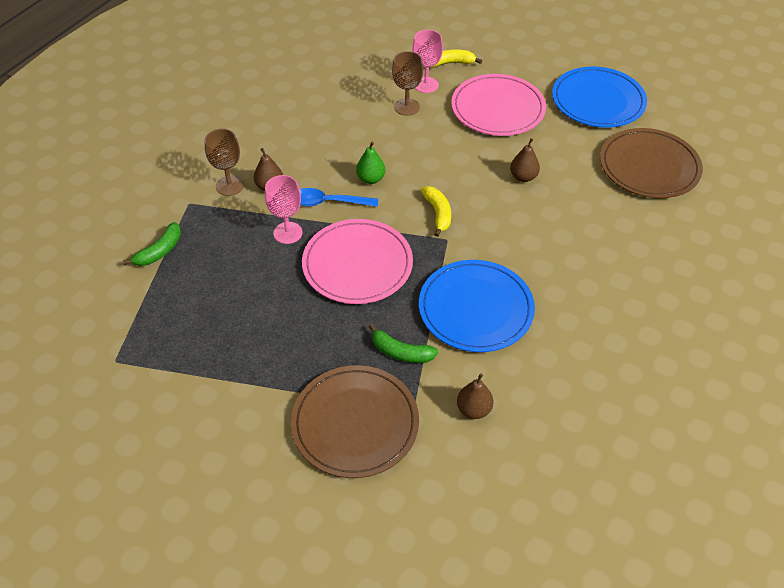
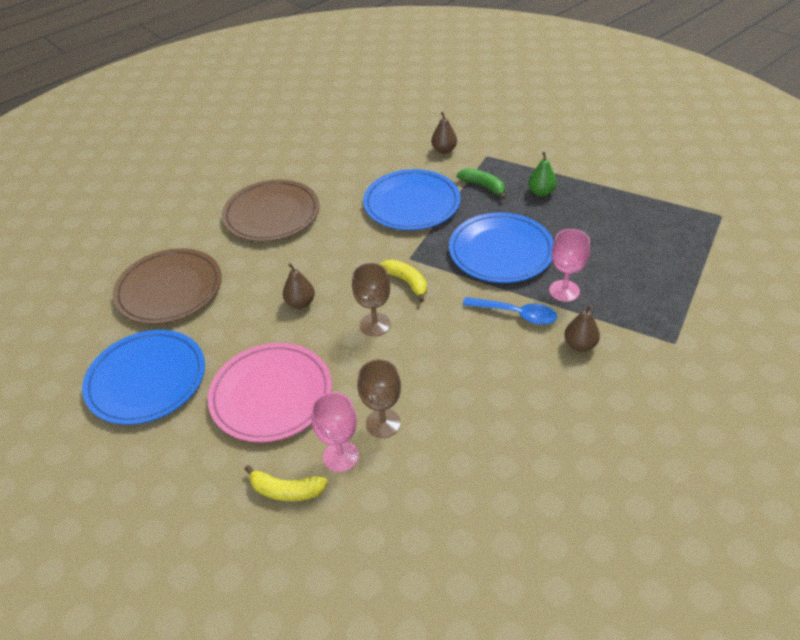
camera: 160 degrees left, 5 degrees down
(159, 251) = (699, 296): green banana -> none
(229, 186) = (627, 355): brown goblet -> brown goblet (375, 324)
(355, 423) = (529, 155): brown plate -> brown plate (272, 214)
(357, 264) = (501, 251): pink plate -> blue plate
(371, 179) = (462, 332): green pear -> green pear (541, 192)
(438, 213) = (407, 282): yellow banana -> yellow banana turned 135 degrees clockwise

